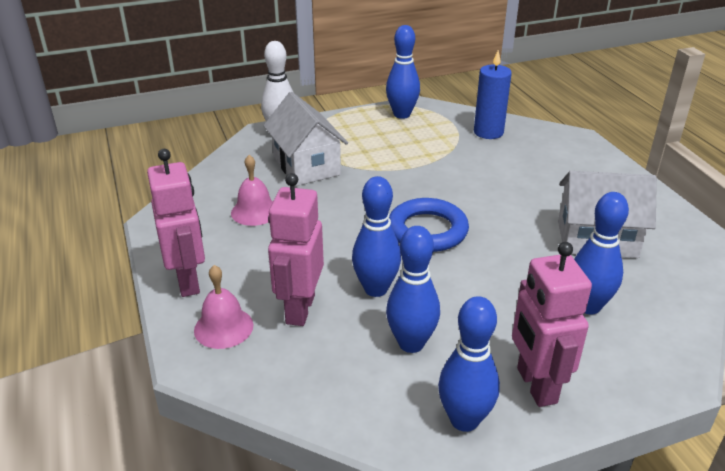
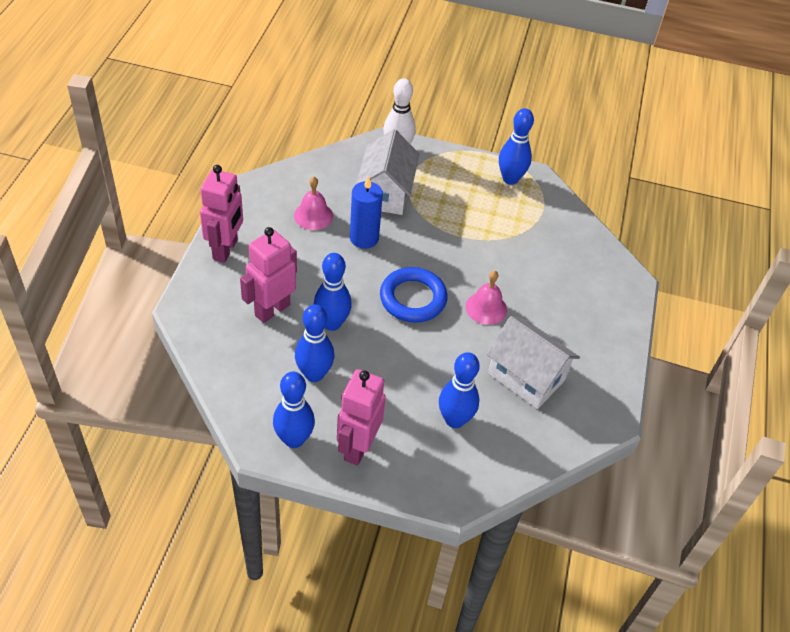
camera: 30 degrees right, 15 degrees up
(223, 327) = (218, 296): pink bell -> pink bell (486, 308)
(488, 132) = (561, 235): blue candle -> blue candle (364, 238)

